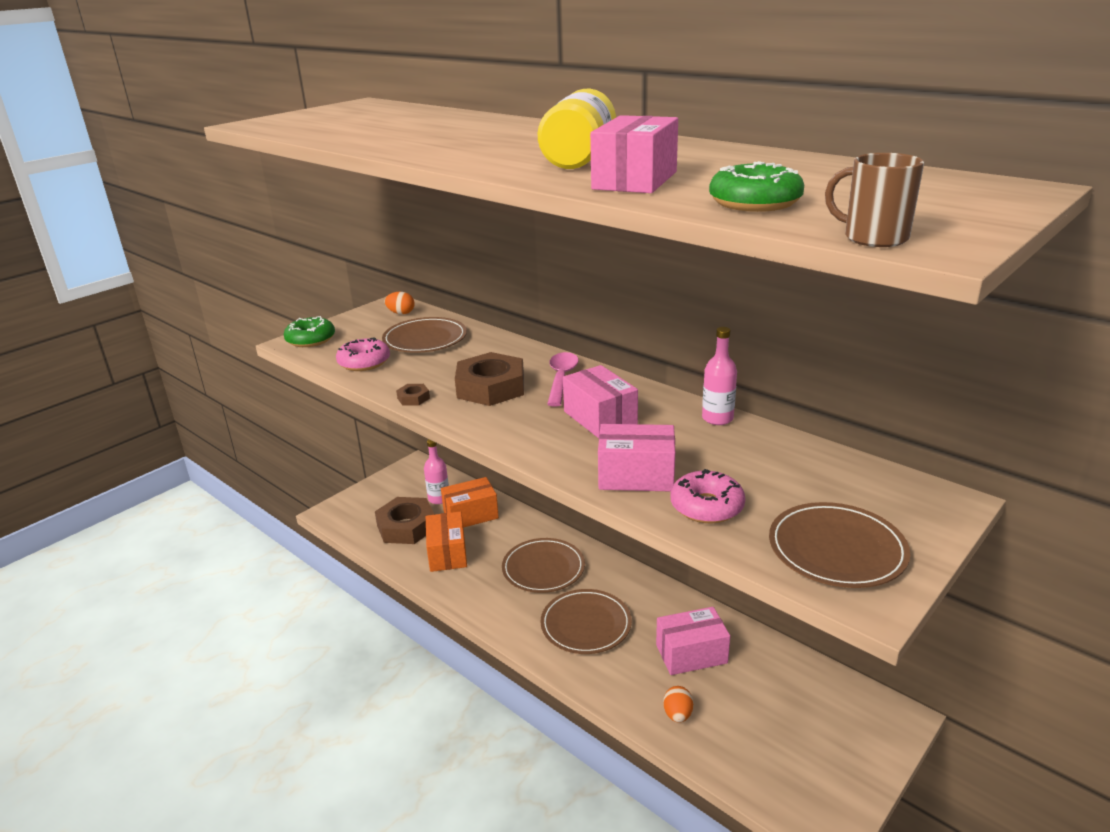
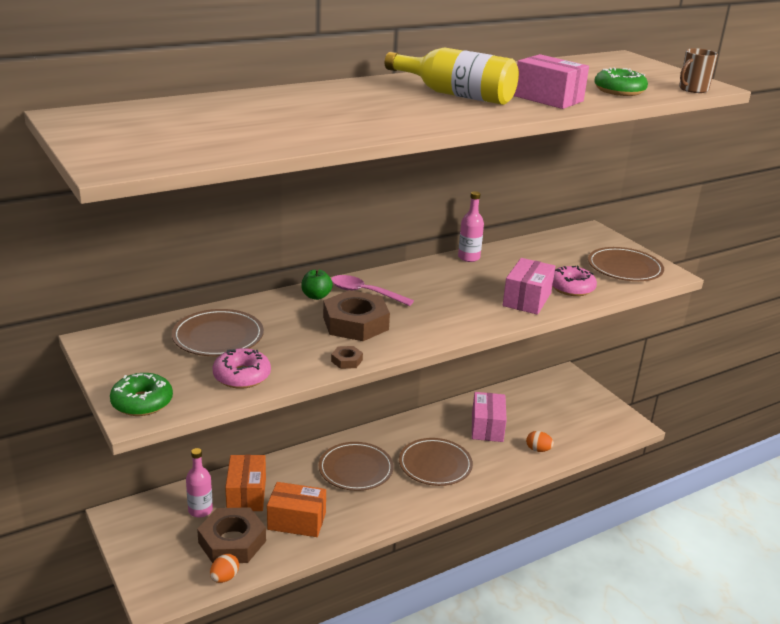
camera: 75 degrees left, 0 degrees up
(401, 313) = (131, 340): orange egg -> orange egg (224, 577)
(533, 359) = (316, 296): none -> green apple
(600, 418) = (441, 293): pink box -> none

